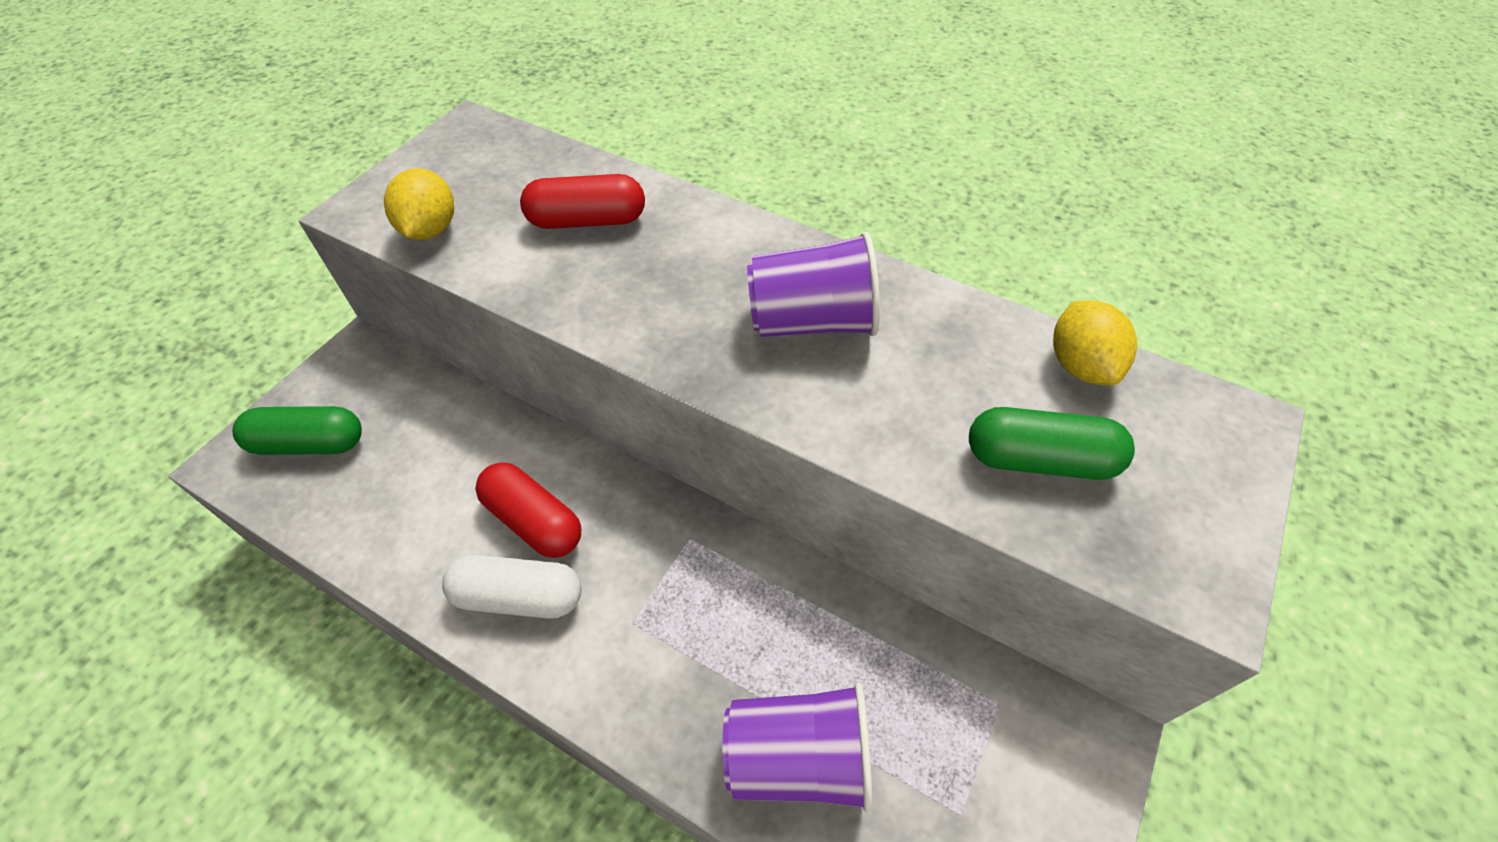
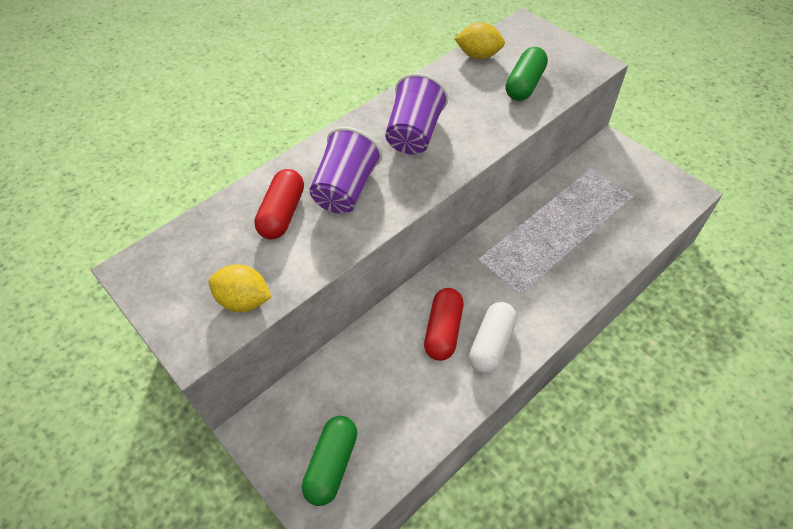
camera: 70 degrees left, 0 degrees up
(534, 520) = (443, 331): red capsule -> red capsule turned 45 degrees counterclockwise
(797, 757) = (601, 242): purple cup -> purple cup (346, 189)

